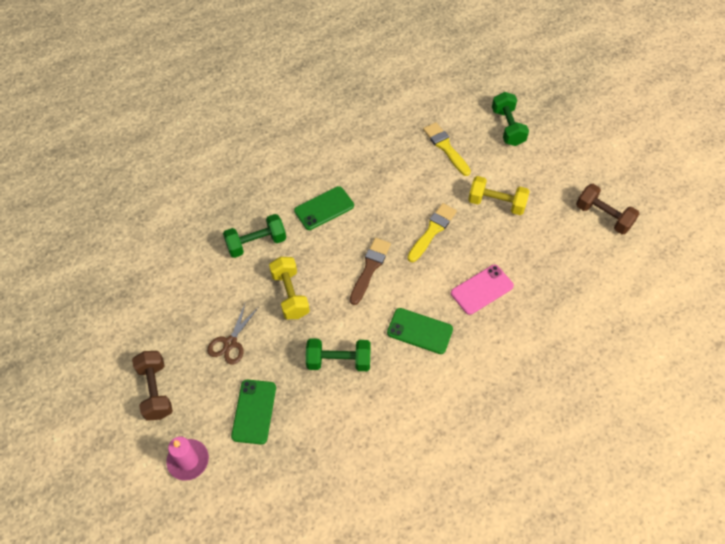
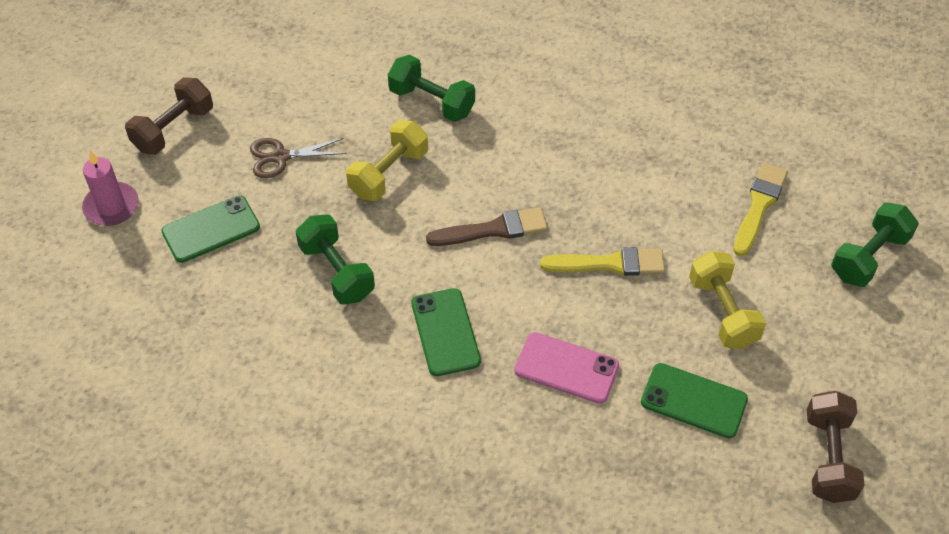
camera: 55 degrees right, 5 degrees down
(324, 208) = (539, 135): green phone -> green phone (693, 401)

